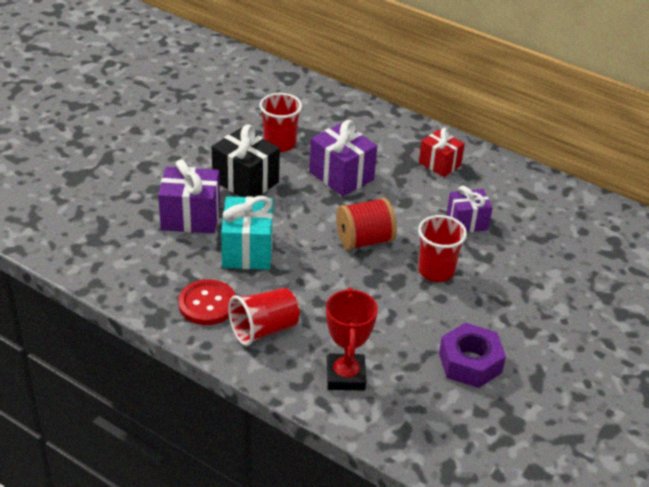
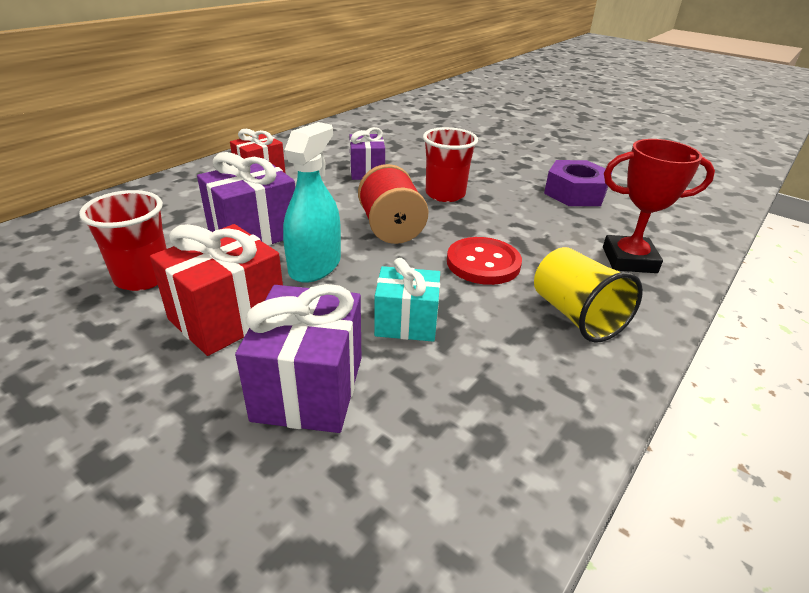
camera: 85 degrees left, 5 degrees down
(207, 304) = (538, 371): red button -> red button (483, 263)
(245, 181) = (228, 317): black gift -> red gift
(247, 250) = (406, 323): turquoise gift -> turquoise gift, size x0.66
(264, 329) = (575, 316): red cup -> yellow cup
(304, 208) = (315, 266): none -> turquoise spray bottle

